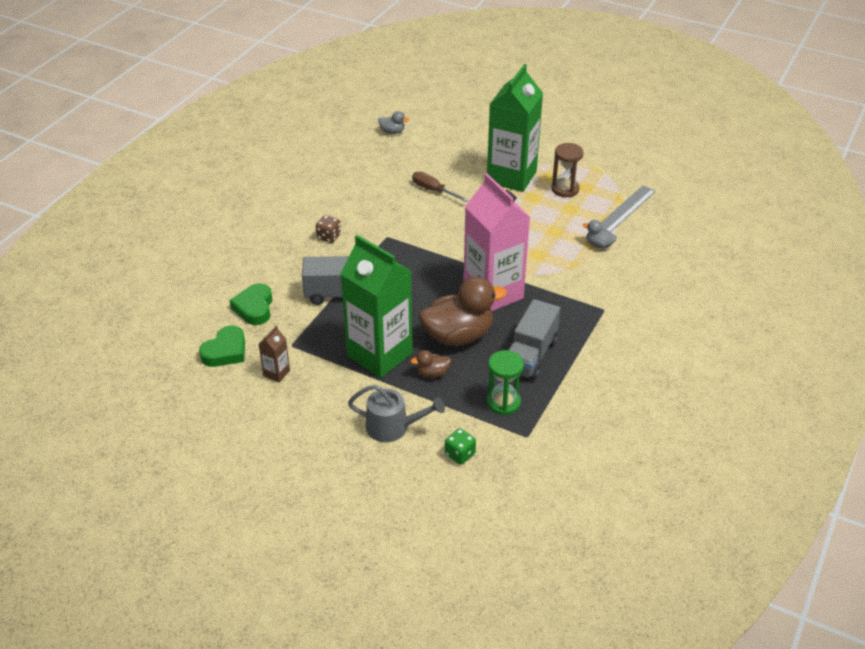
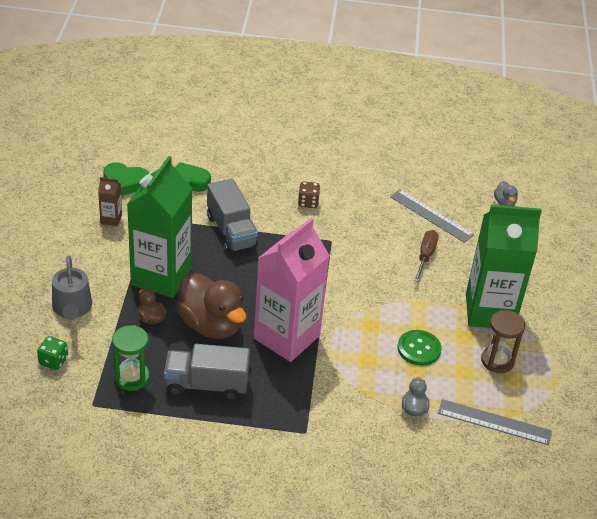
camera: 65 degrees right, 0 degrees up
(386, 173) = (431, 216): none -> grey ruler
(537, 224) = (419, 349): none -> green button

